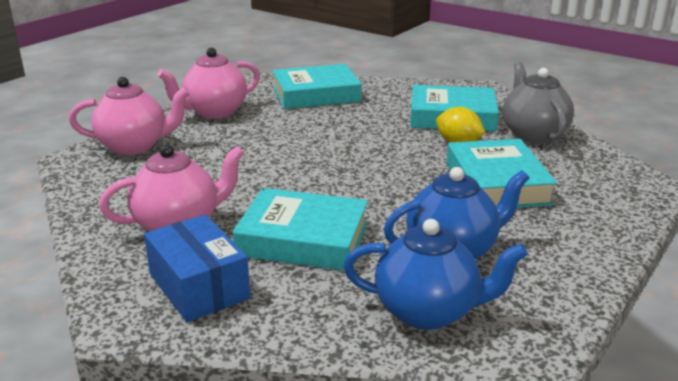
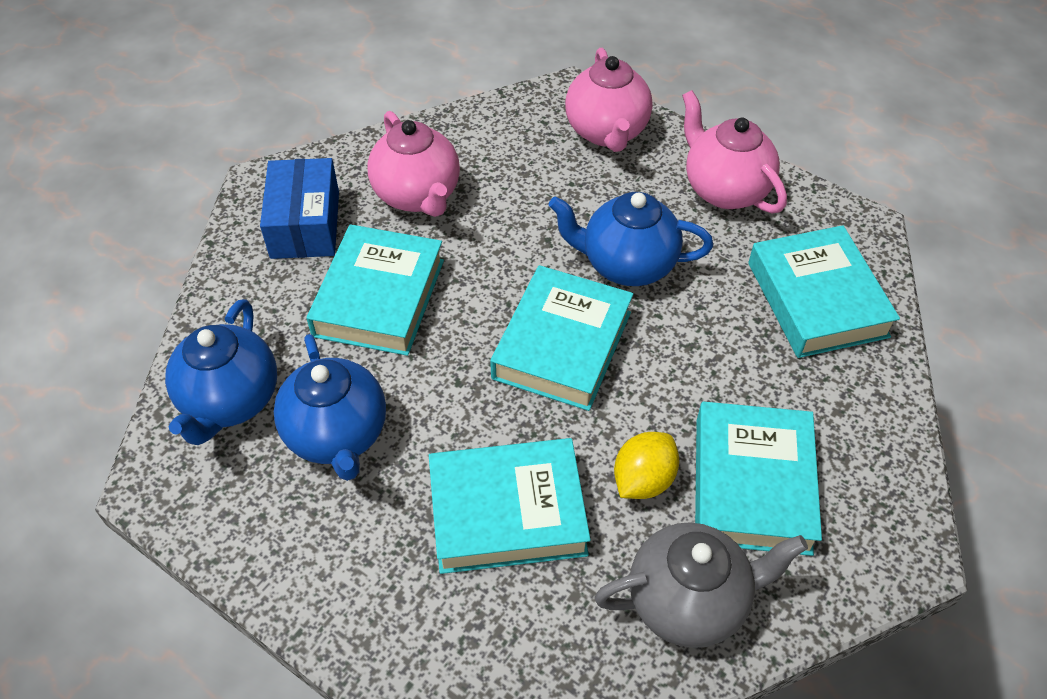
camera: 90 degrees right, 25 degrees up
(199, 286) = (305, 224): blue box -> blue box turned 60 degrees counterclockwise
(280, 143) = (627, 265): none -> blue teapot
(353, 165) = (562, 345): none -> turquoise book

